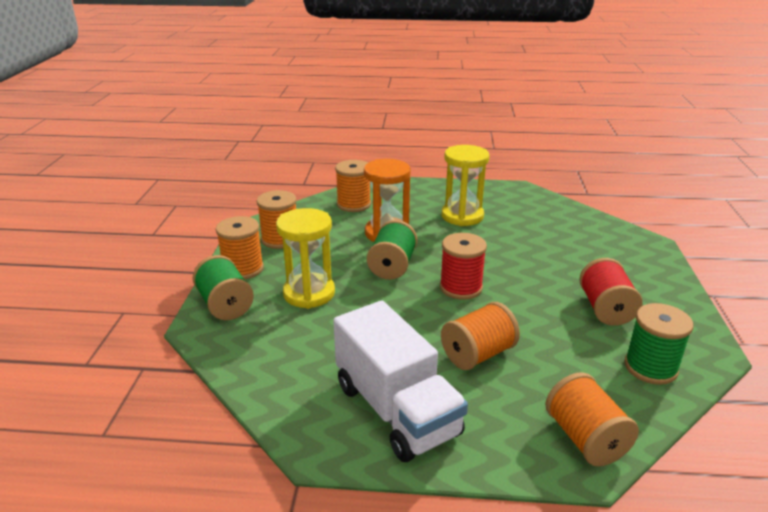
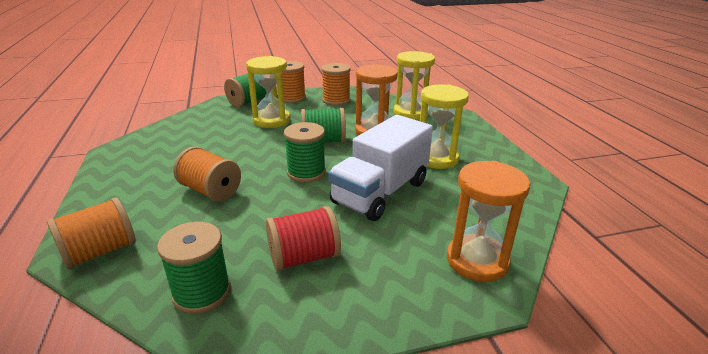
camera: 70 degrees right, 0 degrees up
(354, 204) = (411, 113): orange spool -> yellow hourglass
(396, 410) = (144, 168): white truck -> white truck (380, 192)
(461, 287) = (306, 172): red spool -> green spool
(615, 238) = (477, 261): none -> orange hourglass

